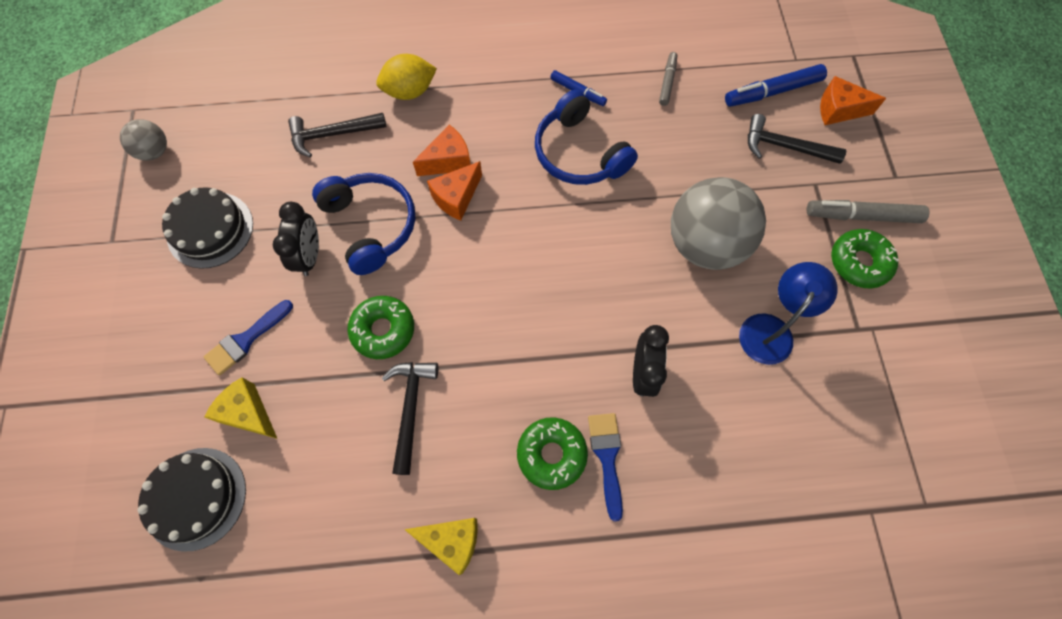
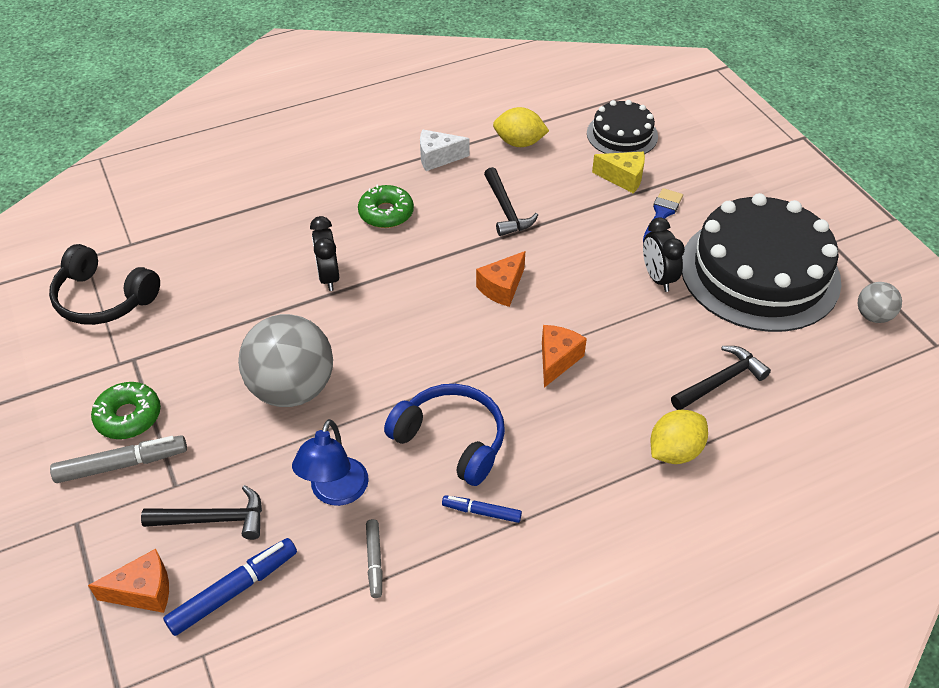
camera: 160 degrees right, 20 degrees down
(210, 229) = (759, 272): black cake -> black cake, size x1.94
(333, 532) = (519, 143): none -> yellow lemon
(371, 225) = (622, 315): blue headphones -> none
(383, 330) = (558, 247): green donut -> none
(448, 161) = (586, 391): orange cheese -> orange cheese (502, 288)
(452, 541) = (437, 158): yellow cheese -> white cheese
(607, 457) = (343, 222): blue brush -> none
(771, 329) = (218, 336): blue lamp -> blue lamp (335, 492)
(897, 425) = (103, 299): none -> black headphones

